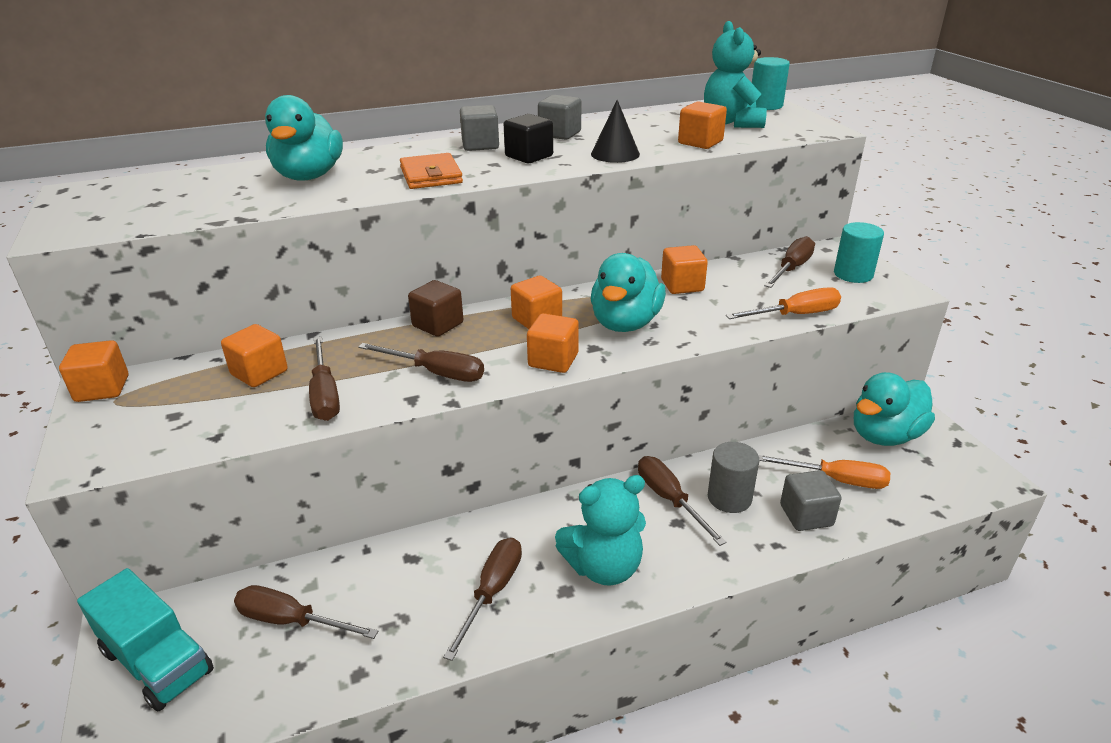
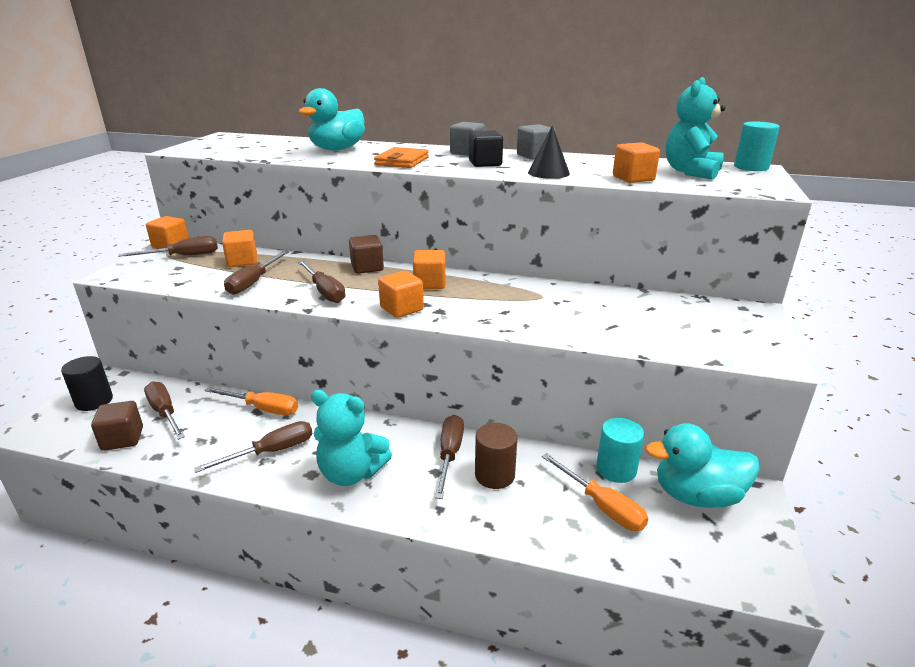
camera: 35 degrees right, 5 degrees down
(157, 662) = (94, 401): turquoise truck -> black cylinder
(279, 681) = (122, 439): none -> brown cube
(625, 323) = (485, 304): turquoise duck -> none
(682, 285) = (567, 295): orange cube -> none
(729, 498) = (494, 475): grey cylinder -> brown cylinder
(791, 268) = (683, 311): brown screwdriver -> brown screwdriver (183, 256)
(795, 315) = (631, 342): orange screwdriver -> orange screwdriver (263, 409)
(806, 515) = (540, 517): grey cube -> none
(853, 274) = (739, 332): turquoise cylinder -> turquoise cylinder (616, 469)

